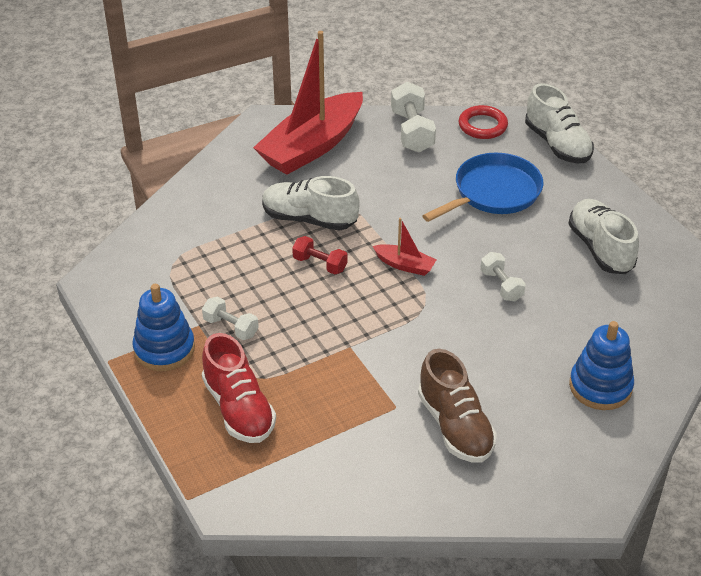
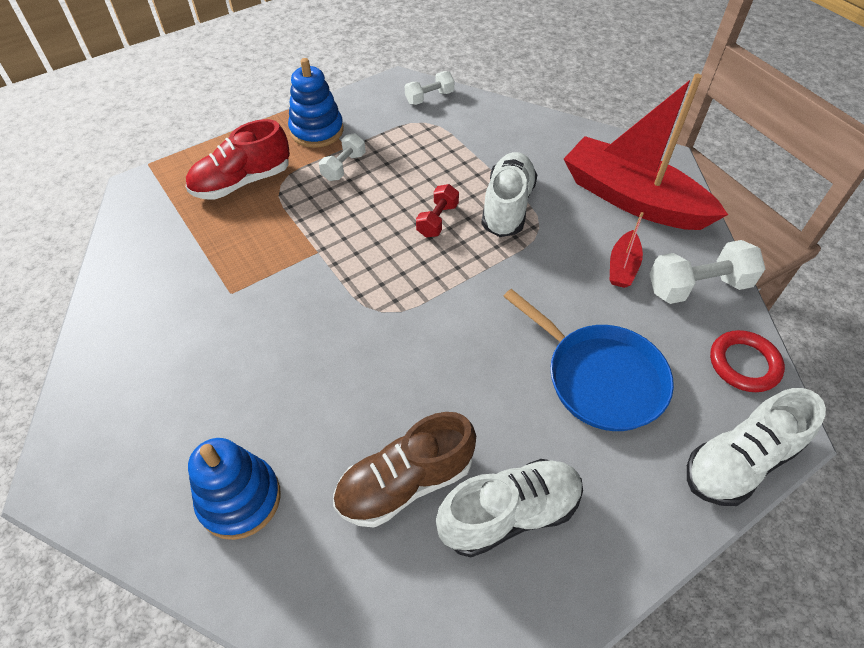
camera: 85 degrees right, 10 degrees up
(404, 265) = (445, 290): red boat -> red boat (622, 266)
(455, 426) = (197, 344): brown shoe -> brown shoe (405, 483)
(501, 285) = (419, 387): white dumbbell -> white dumbbell (429, 98)

